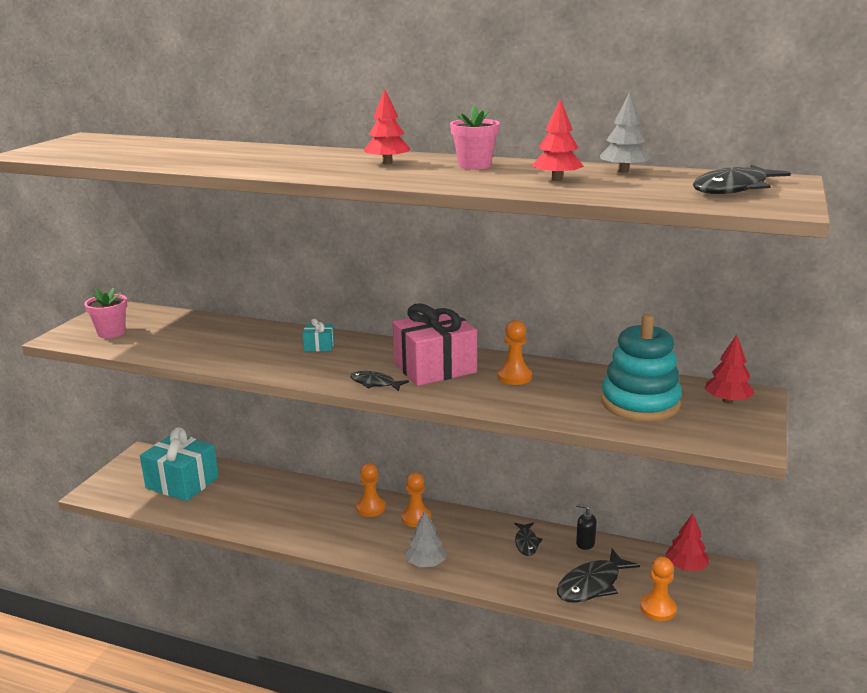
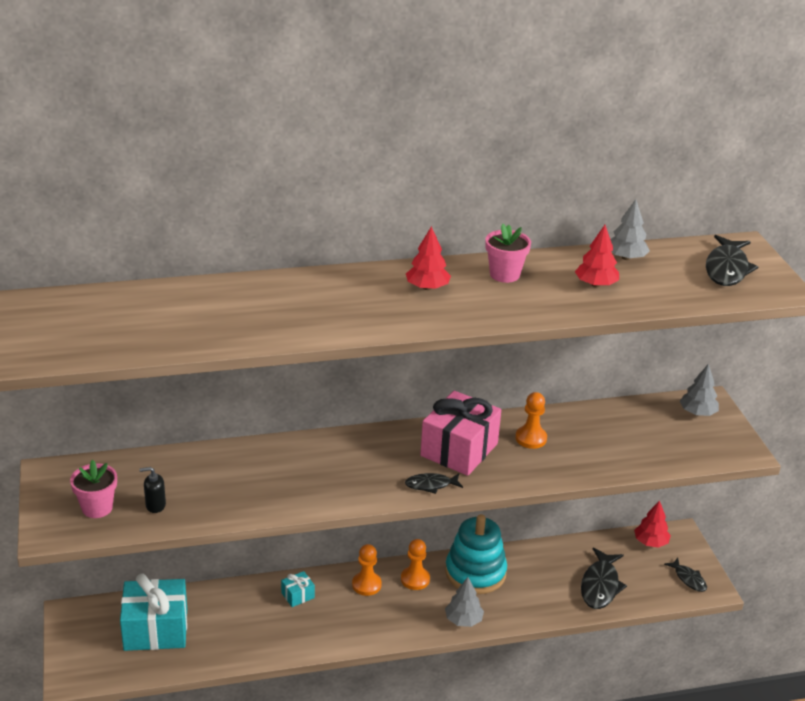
camera: 35 degrees left, 10 degrees up
(319, 346) = (330, 456): turquoise gift -> turquoise gift (298, 595)
(526, 543) = (523, 567): black fish -> black fish (688, 579)
(585, 543) = (566, 550): black soap dispenser -> black soap dispenser (155, 505)
(640, 403) = (644, 436): turquoise stacking toy -> turquoise stacking toy (475, 572)
(658, 609) = (659, 587): orange pawn -> none
(727, 401) = (697, 413): red tree -> grey tree

